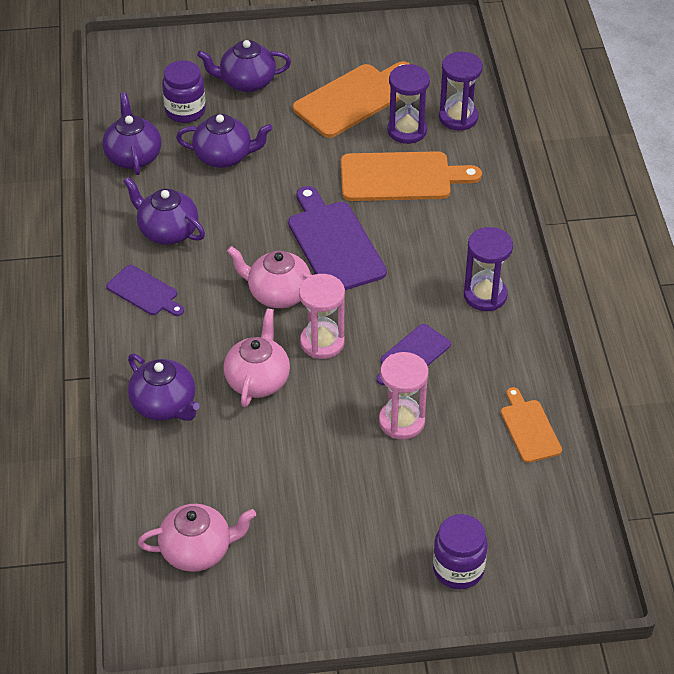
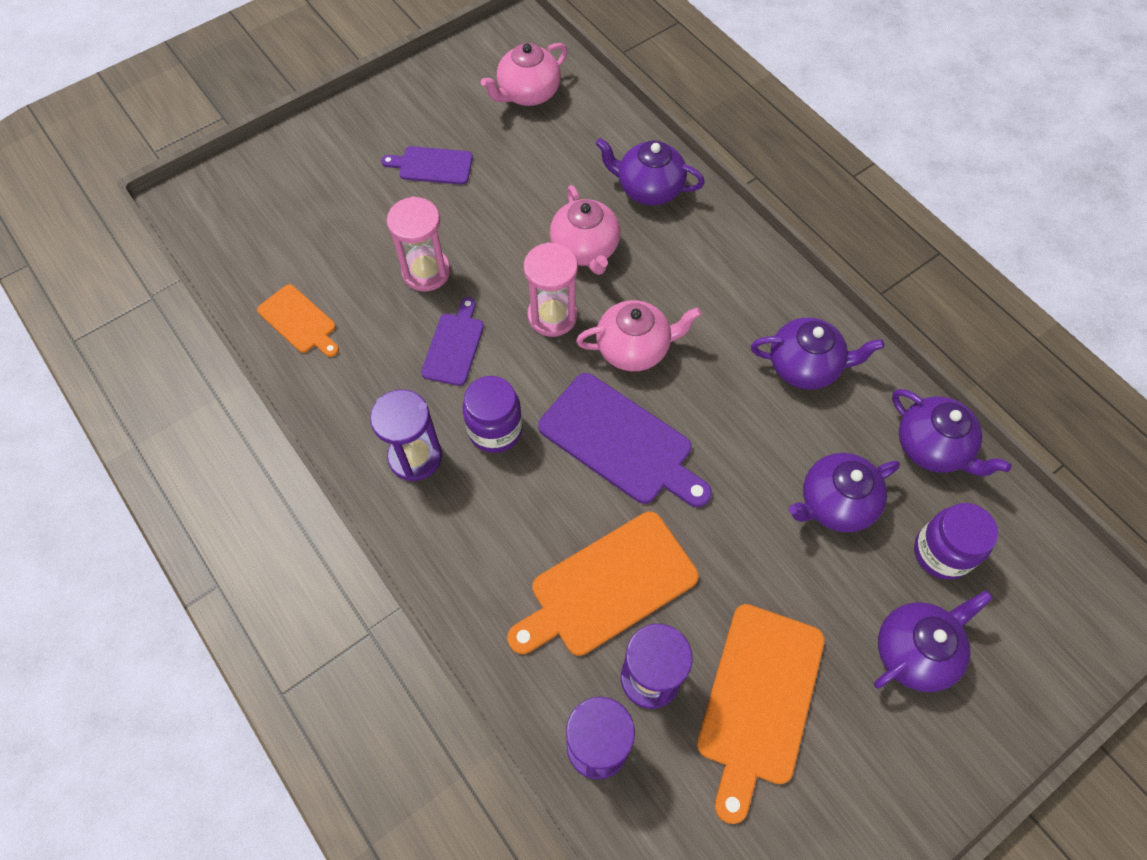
camera: 150 degrees right, 15 degrees up
(144, 292) = (763, 286): purple cutting board -> purple cutting board (432, 165)
(458, 569) = (308, 169): purple jar -> purple jar (495, 430)

